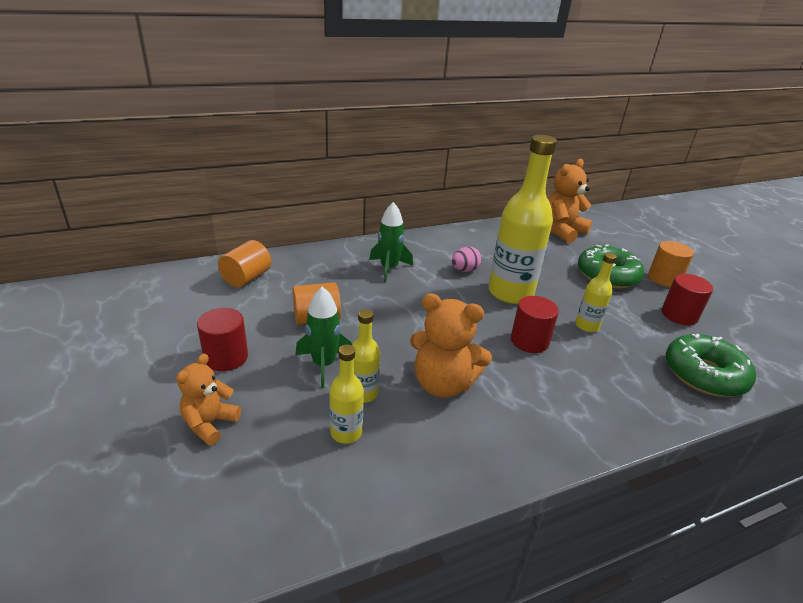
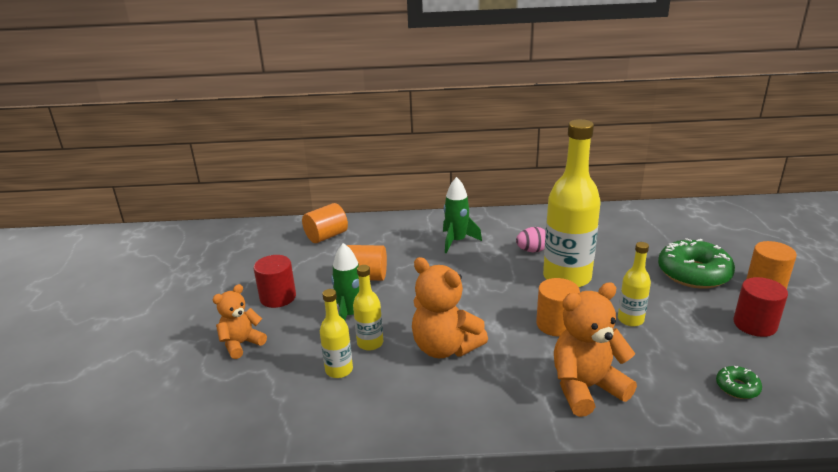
camera: 25 degrees right, 5 degrees down
(529, 341) = (556, 324): red cylinder -> orange cylinder
(562, 231) = (671, 222): orange teddy bear -> orange teddy bear (586, 388)
(704, 374) = (737, 387): green donut -> green donut, size x0.46

